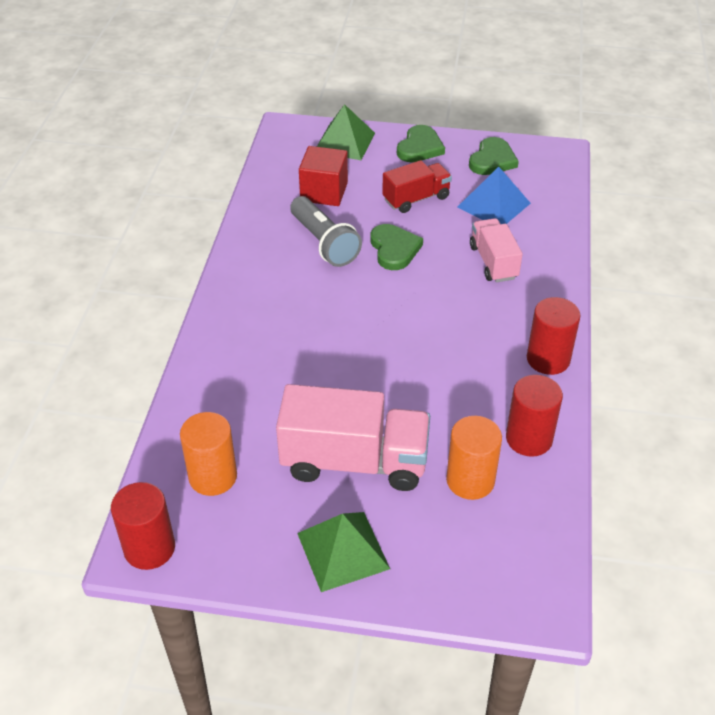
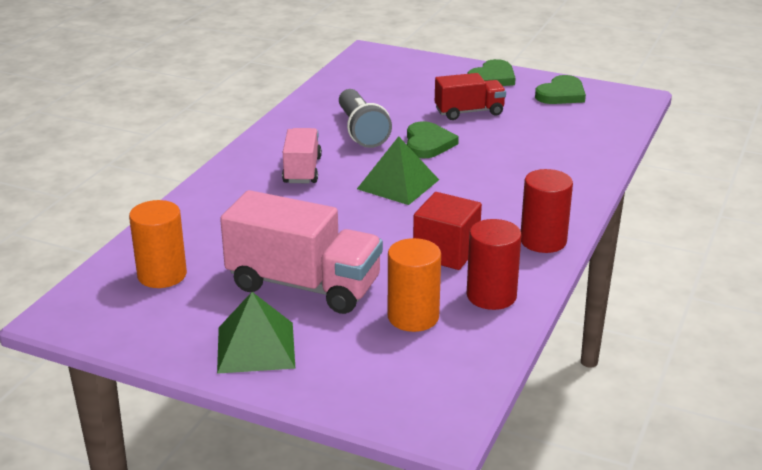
camera: 15 degrees right, 15 degrees down
(149, 548) = (74, 315): red cylinder -> none
(324, 192) = (381, 97): red cube -> red cube (446, 252)
(344, 142) = (420, 66): green pyramid -> green pyramid (398, 184)
(493, 262) = (523, 165): pink truck -> pink truck (302, 170)
(494, 205) = (546, 125): blue pyramid -> none

